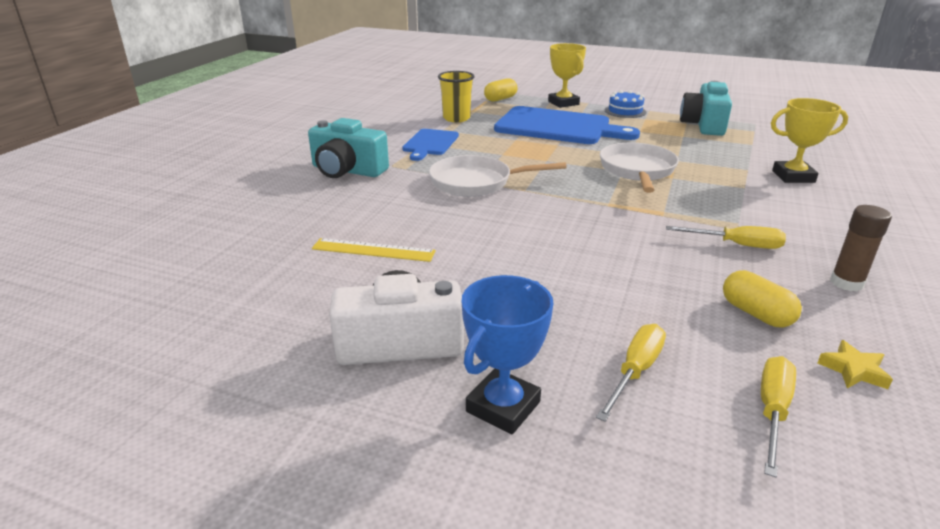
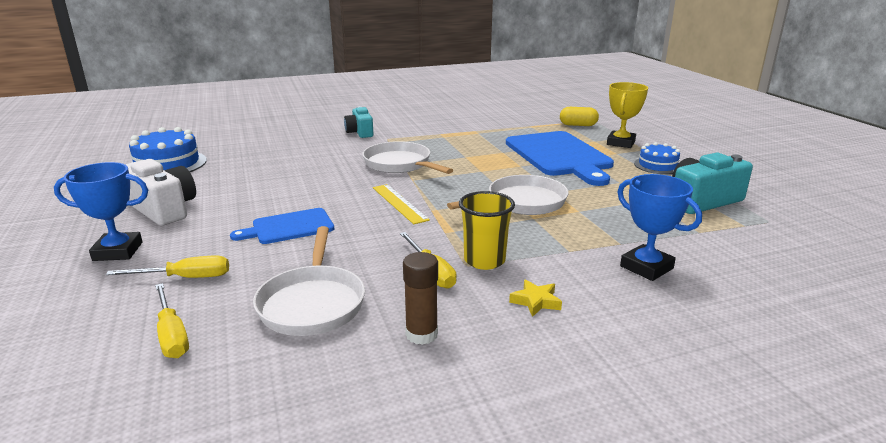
camera: 50 degrees right, 5 degrees down
(228, 303) = (167, 164): none -> blue cake
(347, 170) = (360, 132): turquoise camera -> turquoise camera, size x0.66
(373, 250) = (262, 171): yellow ruler -> yellow ruler (399, 203)
(430, 143) = (443, 135): blue cutting board -> blue cutting board (289, 227)
(456, 118) = (505, 127): yellow cup -> yellow cup (484, 260)
(756, 313) = (312, 303): yellow capsule -> white pan
(772, 411) = (172, 335): yellow screwdriver -> yellow screwdriver turned 75 degrees clockwise
(793, 176) = (646, 267): yellow trophy -> blue trophy
(853, 370) = (259, 360): yellow star -> yellow star (536, 301)

